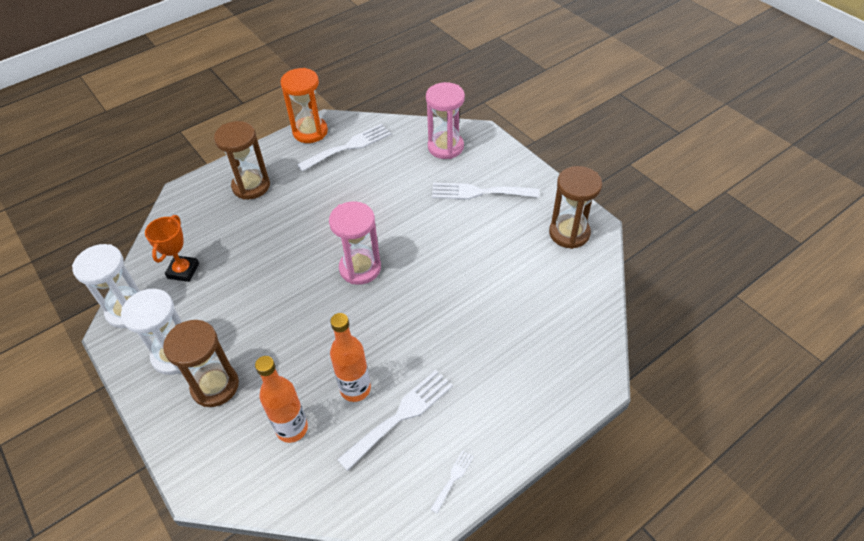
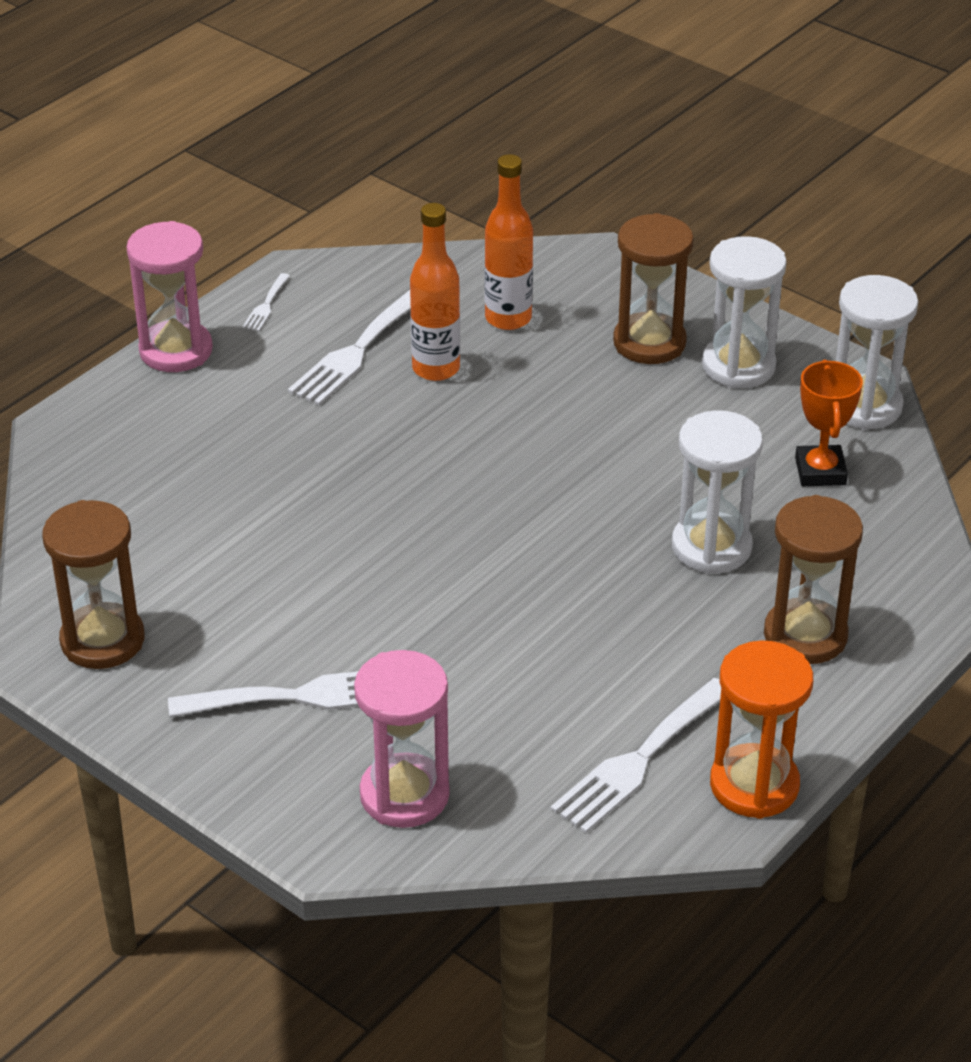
camera: 165 degrees right, 10 degrees down
(264, 236) = (711, 547): none -> white hourglass
(360, 268) = (499, 521): pink hourglass -> pink hourglass (176, 351)

